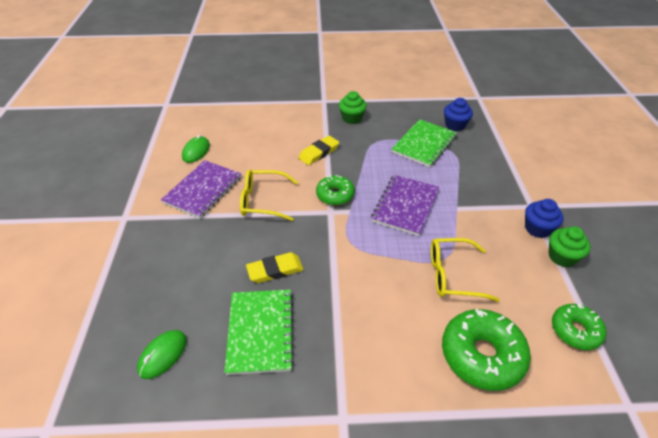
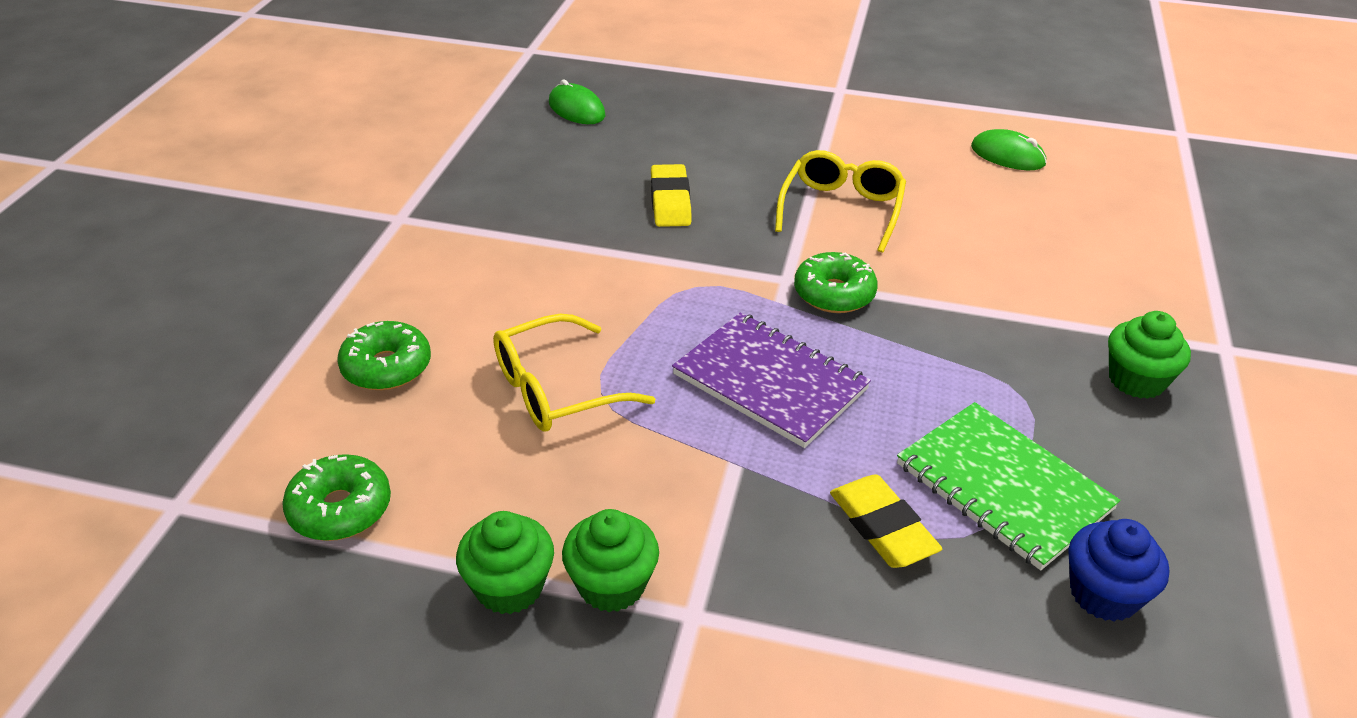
camera: 105 degrees right, 5 degrees down
(203, 190) = (888, 155): purple notebook -> none
(261, 332) = (566, 176): green notebook -> none
(319, 153) = (985, 299): yellow eraser -> yellow eraser (882, 527)
(453, 275) = (556, 389): yellow glasses -> yellow glasses turned 135 degrees counterclockwise
(482, 355) = (386, 367): green donut -> green donut, size x0.62
(537, 229) = (611, 585): blue cupcake -> green cupcake

